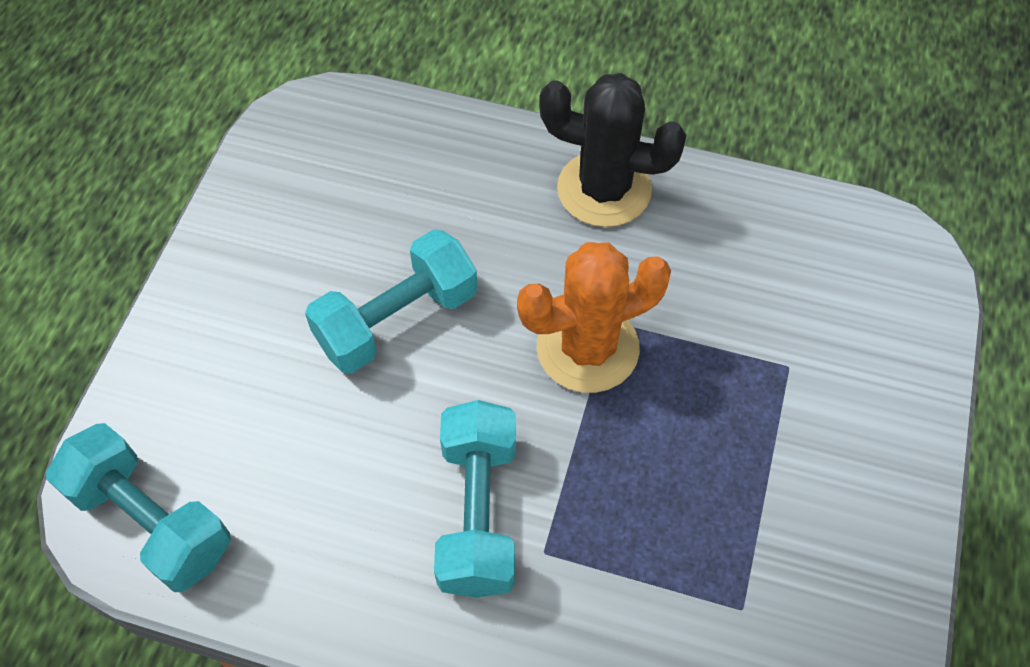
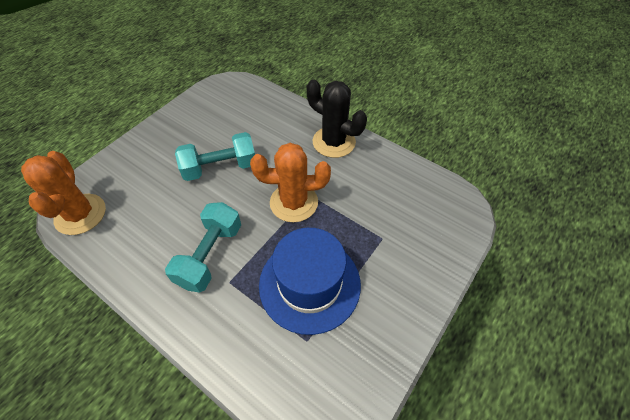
camera: 20 degrees right, 5 degrees down
(151, 521) = (80, 214): turquoise dumbbell -> orange cactus
(697, 502) = (309, 284): none -> blue hat

